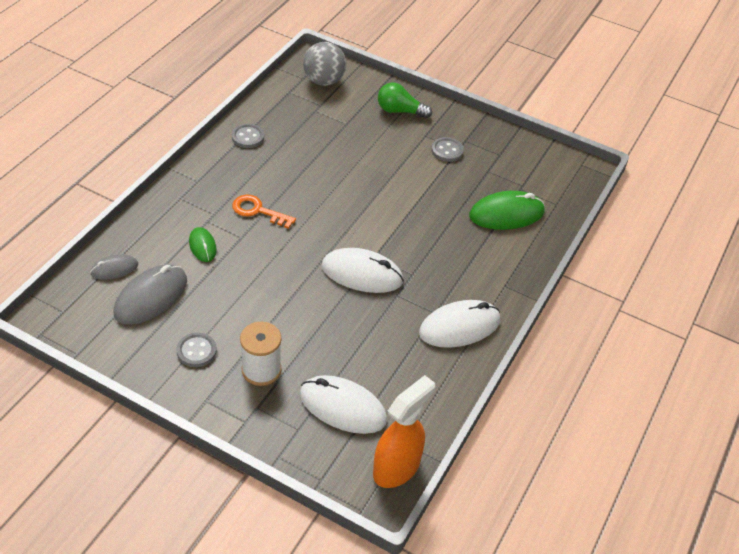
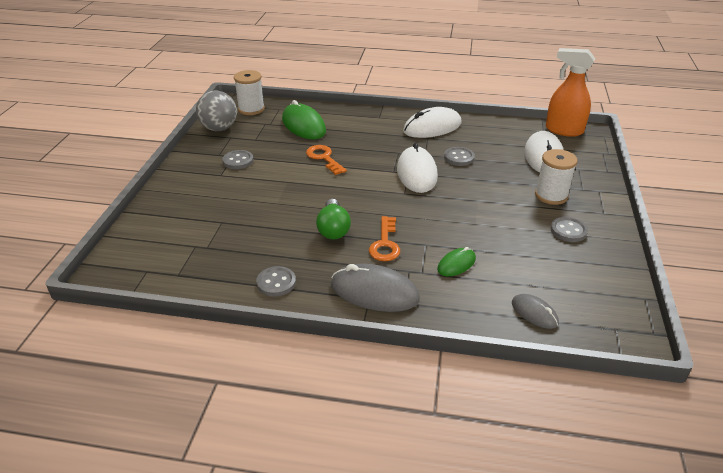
camera: 105 degrees left, 10 degrees down
(151, 297) = (543, 275): grey mouse -> grey mouse (374, 292)
(324, 81) = (148, 254): grey ball -> grey ball (219, 128)
(377, 323) = (459, 157): none -> grey button
(400, 111) = (187, 194): green light bulb -> green light bulb (333, 229)
(425, 211) = (324, 158): none -> orange key
(459, 327) = (432, 127): white mouse -> white mouse turned 75 degrees counterclockwise
(562, 181) = (251, 109): none -> white spool

